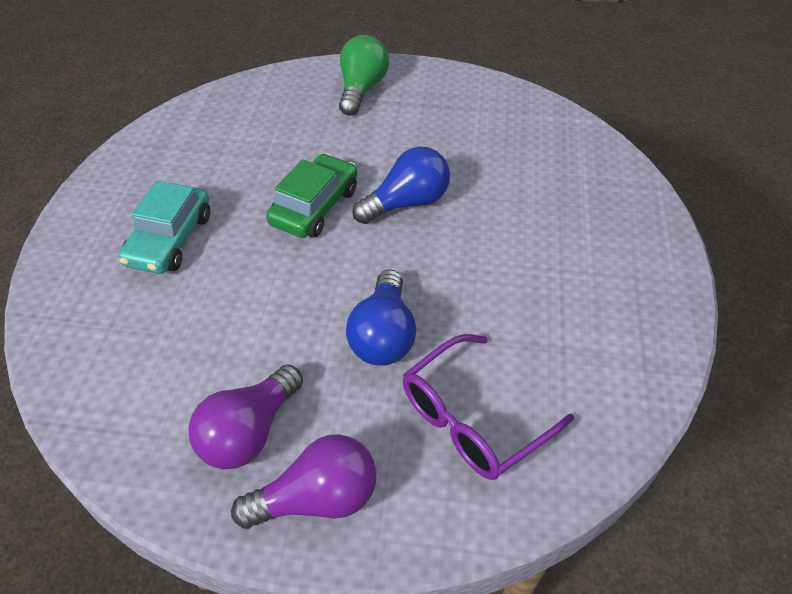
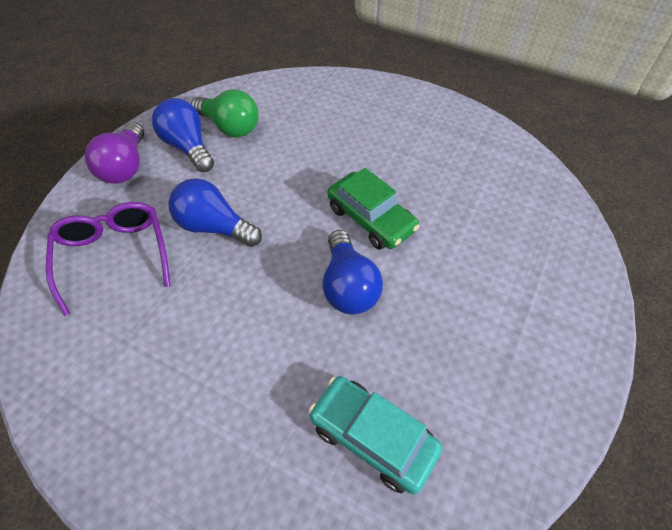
camera: 110 degrees right, 5 degrees up
(170, 239) = (369, 133): turquoise car -> turquoise car (372, 437)
(249, 432) = (188, 147): purple light bulb -> blue light bulb
(361, 89) = (549, 301): green light bulb -> green light bulb (230, 127)

